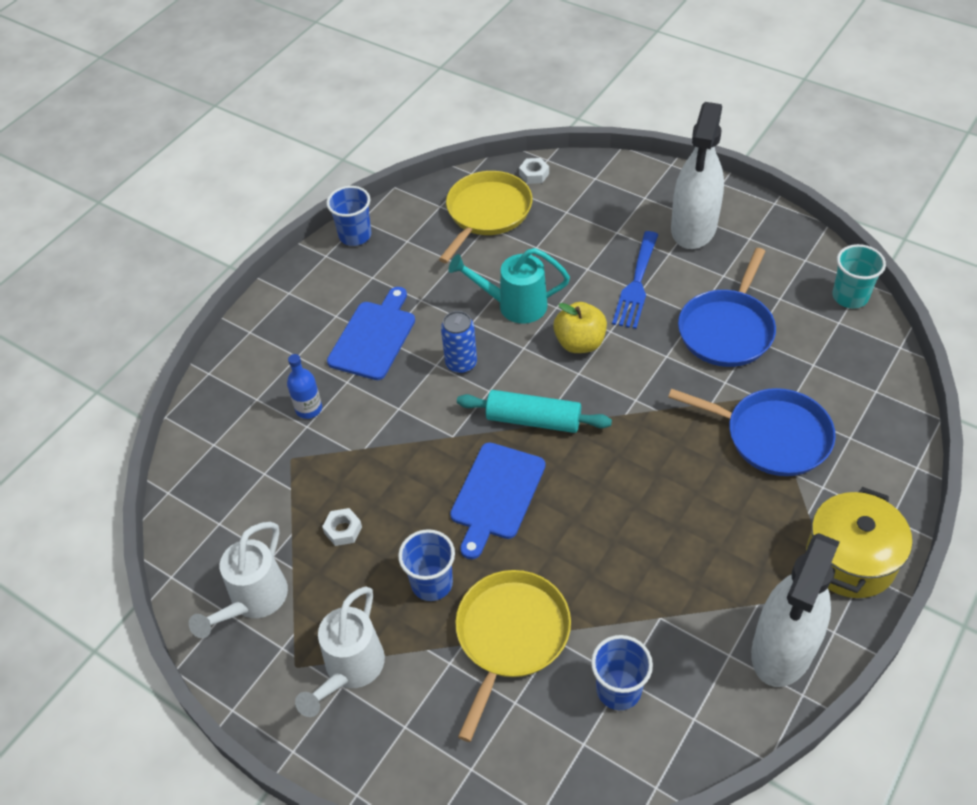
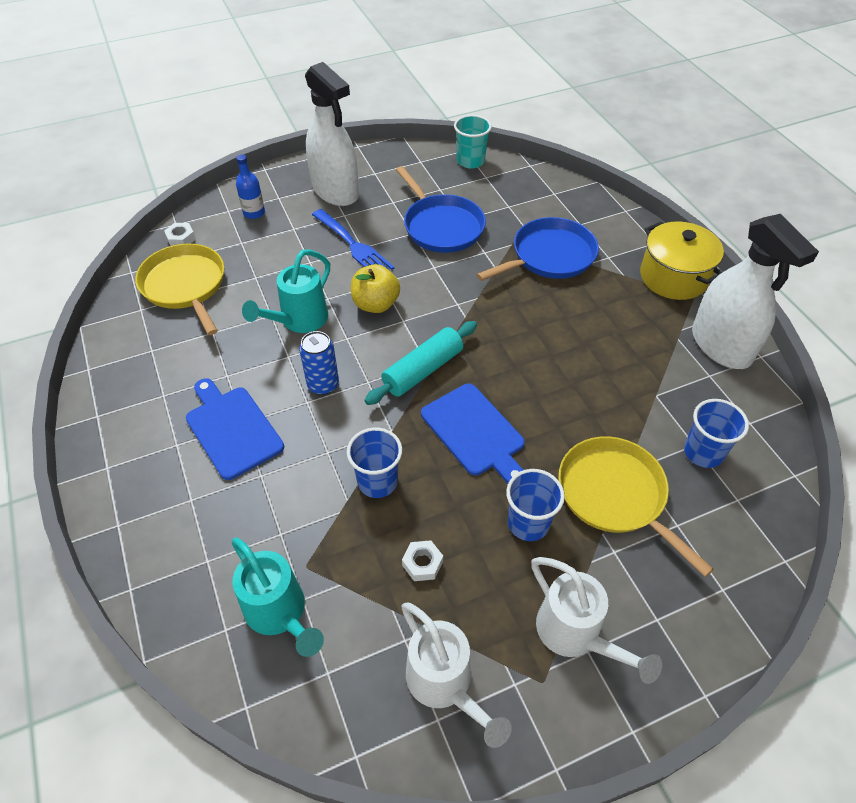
camera: 60 degrees left, 0 degrees up
(244, 467) = (280, 613): none -> turquoise watering can
(309, 409) = (262, 521): blue bottle -> blue bottle (254, 213)
(355, 235) = (100, 382): blue cup -> blue cup (377, 481)

